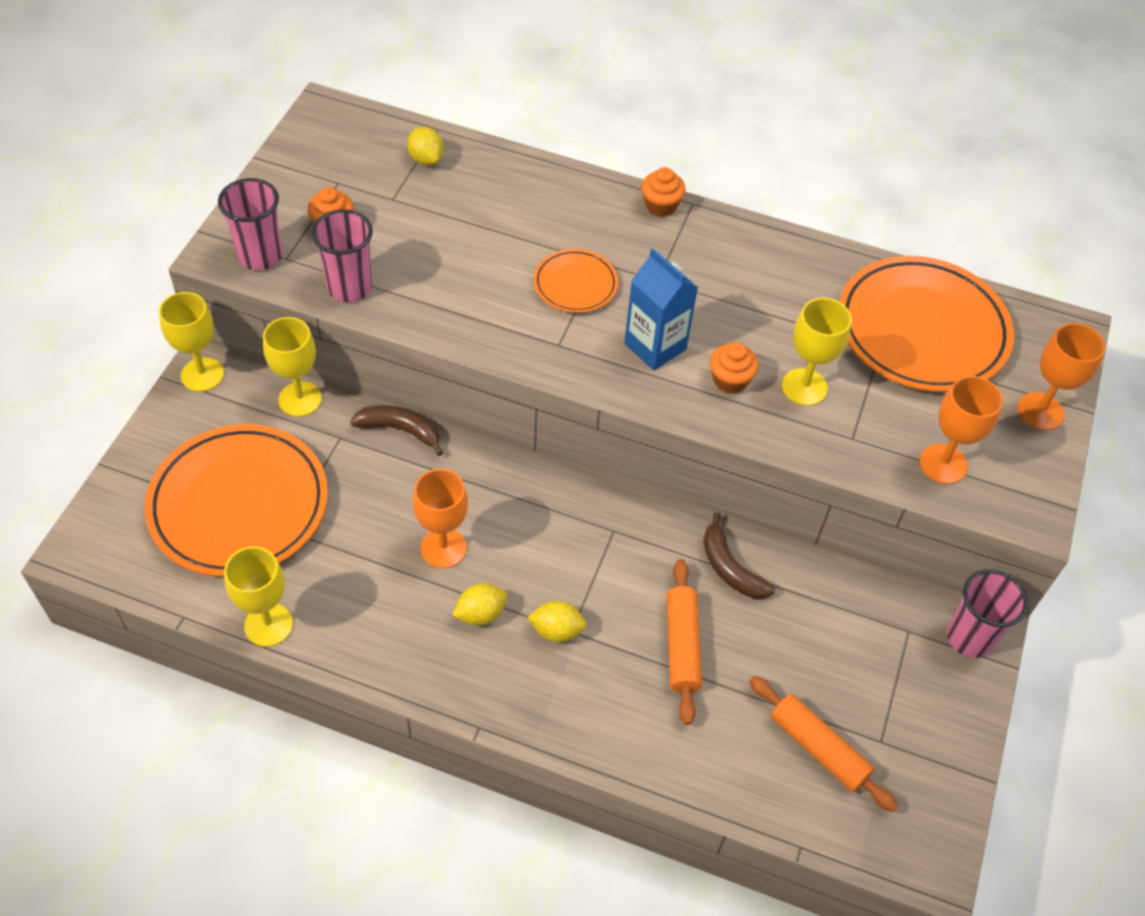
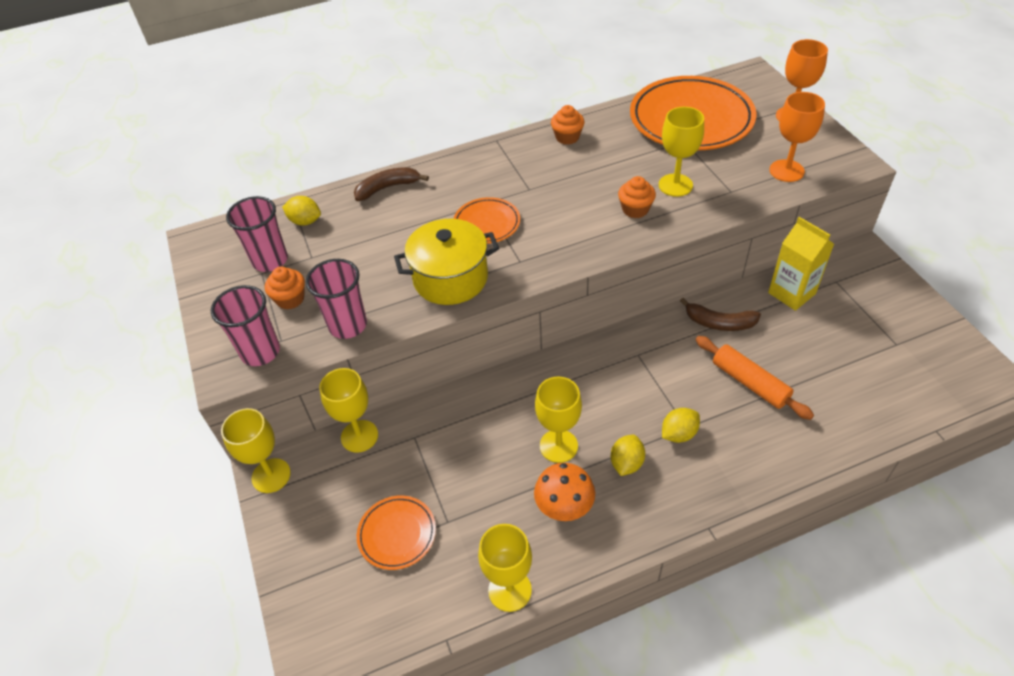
camera: 35 degrees left, 5 degrees down
(239, 505) = (397, 534): orange plate -> orange plate, size x0.49
(387, 600) = (564, 505): none -> orange mushroom
(400, 430) = (447, 401): brown banana -> brown banana (387, 188)
(443, 548) = (558, 446): orange goblet -> yellow goblet
(480, 312) = (450, 278): none -> yellow pot
(655, 346) = (574, 222): blue carton -> none
(661, 205) = (480, 152): orange cupcake -> orange cupcake (567, 137)
(818, 748) = (877, 374): orange rolling pin -> none
(843, 602) = (791, 293): none -> yellow carton
(969, 637) = (864, 261): pink cup -> pink cup (270, 260)

